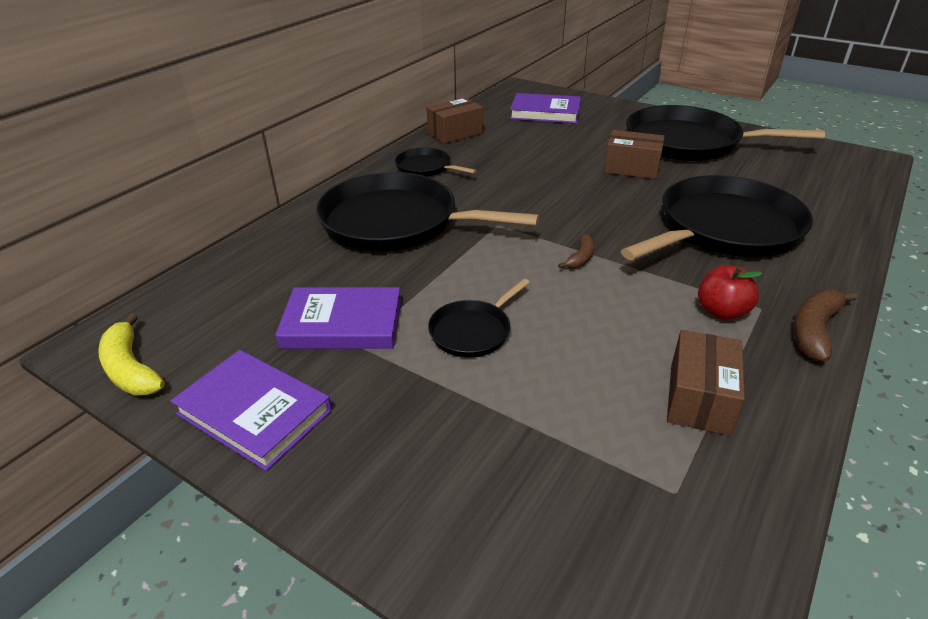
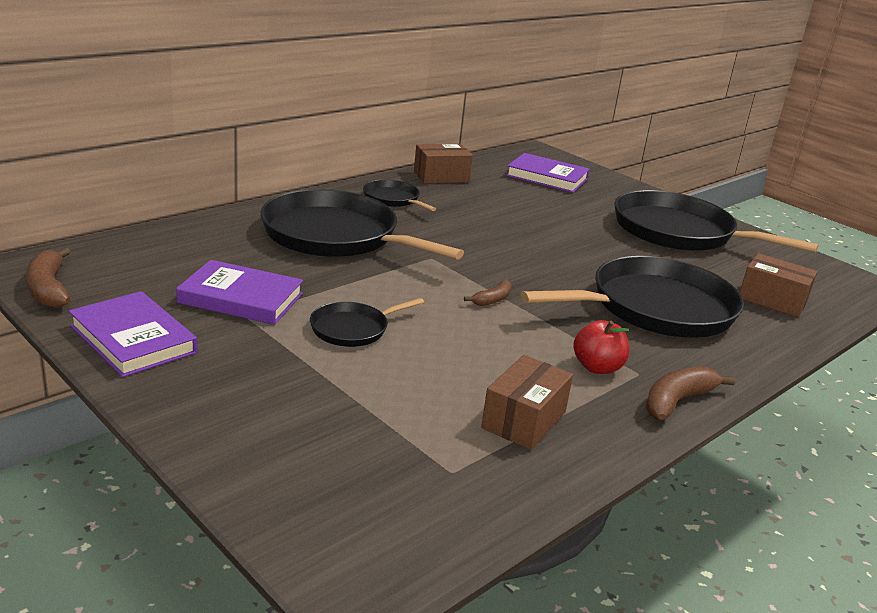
camera: 10 degrees right, 10 degrees down
(131, 369) = (49, 289): yellow banana -> brown banana
(631, 168) = (600, 241): brown box -> brown box (772, 300)

